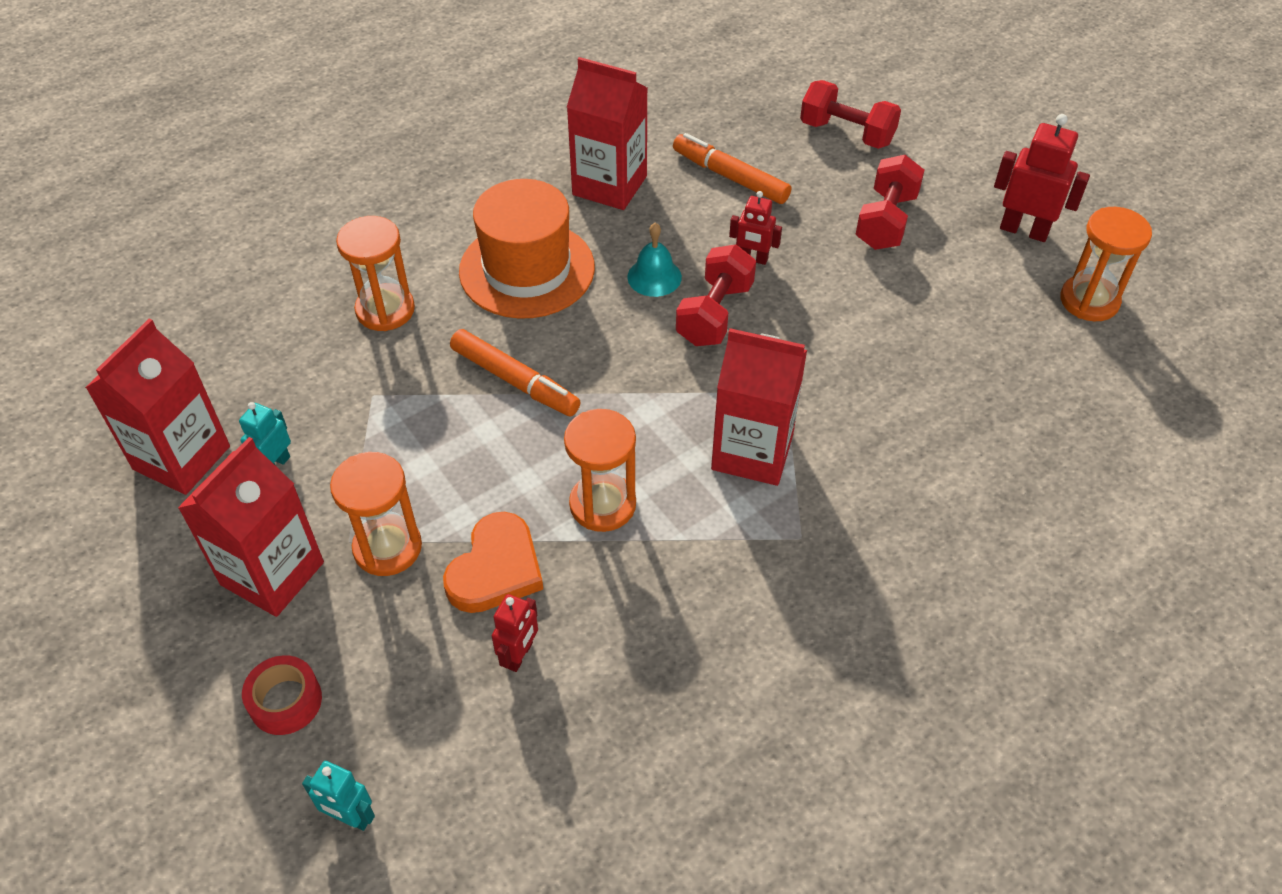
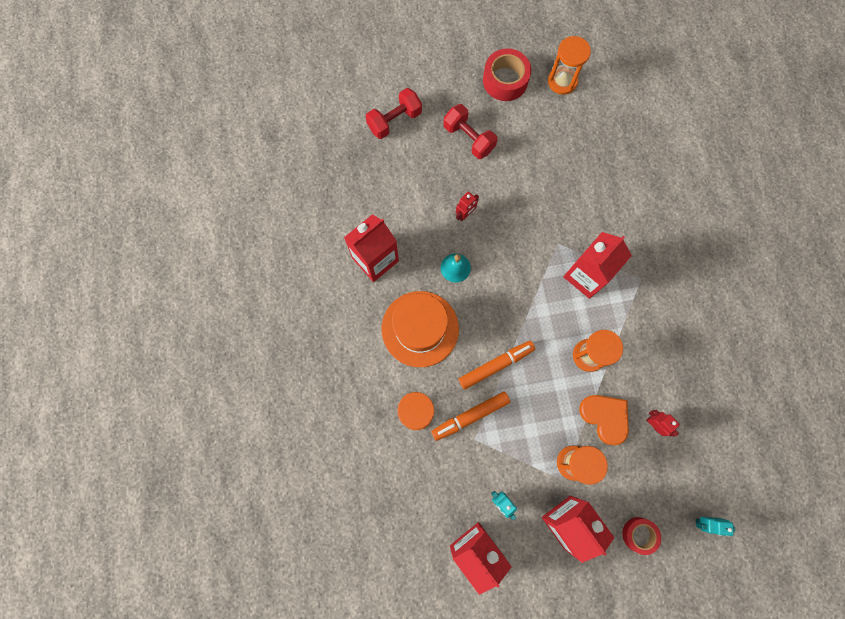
camera: 65 degrees left, 25 degrees up
(350, 817) = (704, 522): turquoise robot -> turquoise robot turned 45 degrees clockwise
(714, 314) = (494, 251): red dumbbell -> none
(730, 177) = (399, 195): orange marker -> orange marker (470, 416)
(1024, 230) = (505, 80): red robot -> red tape

